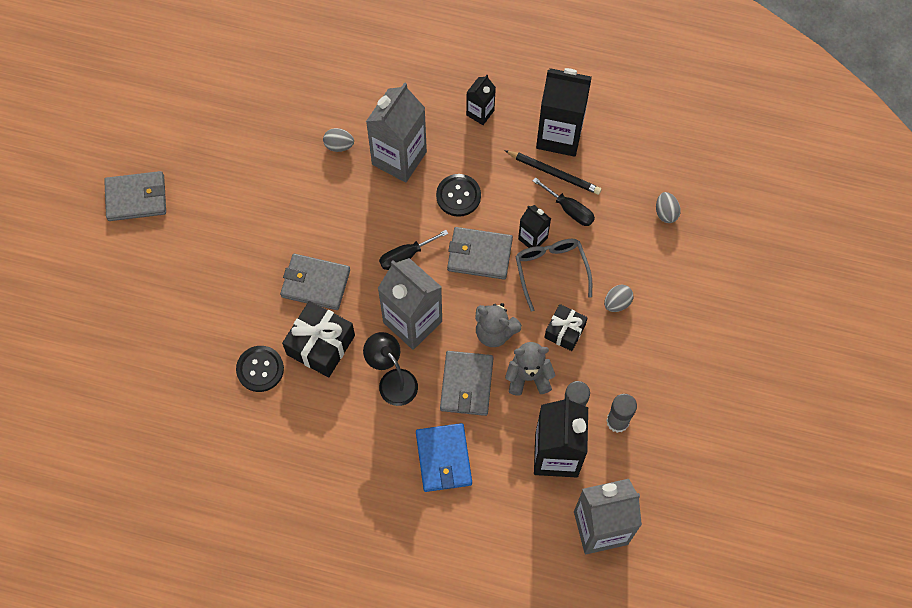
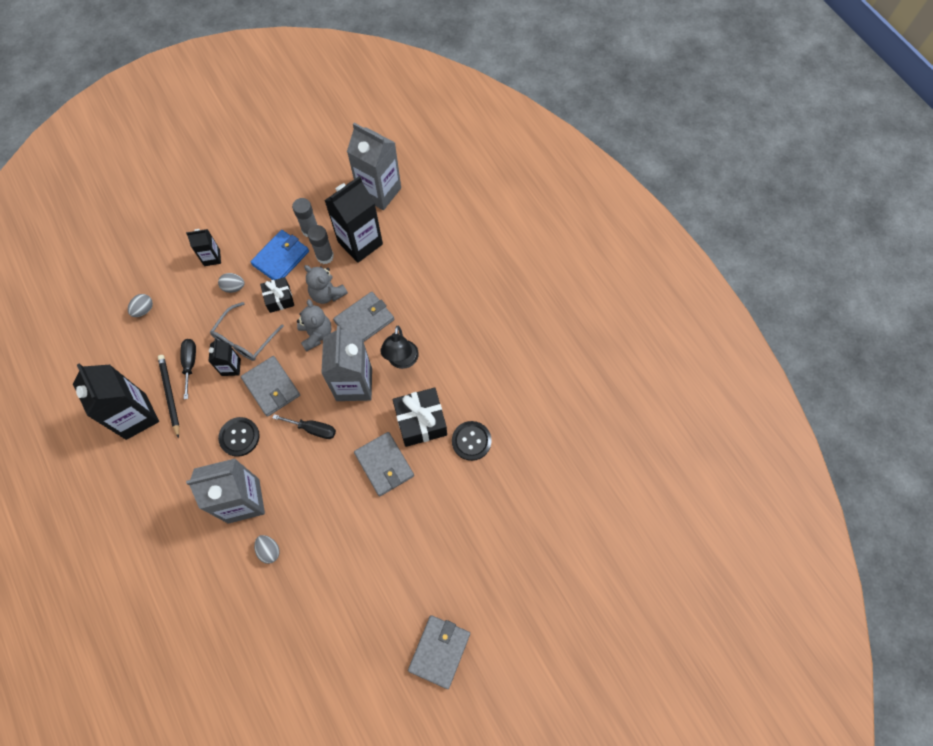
camera: 135 degrees left, 0 degrees up
(136, 198) = (439, 651): grey wallet -> grey wallet turned 75 degrees clockwise
(444, 458) = (420, 294): blue wallet -> blue wallet (281, 258)
(480, 113) = (160, 481): black carton -> black carton (212, 257)

